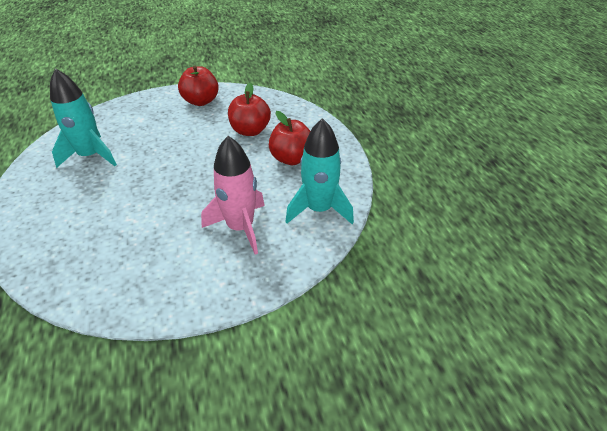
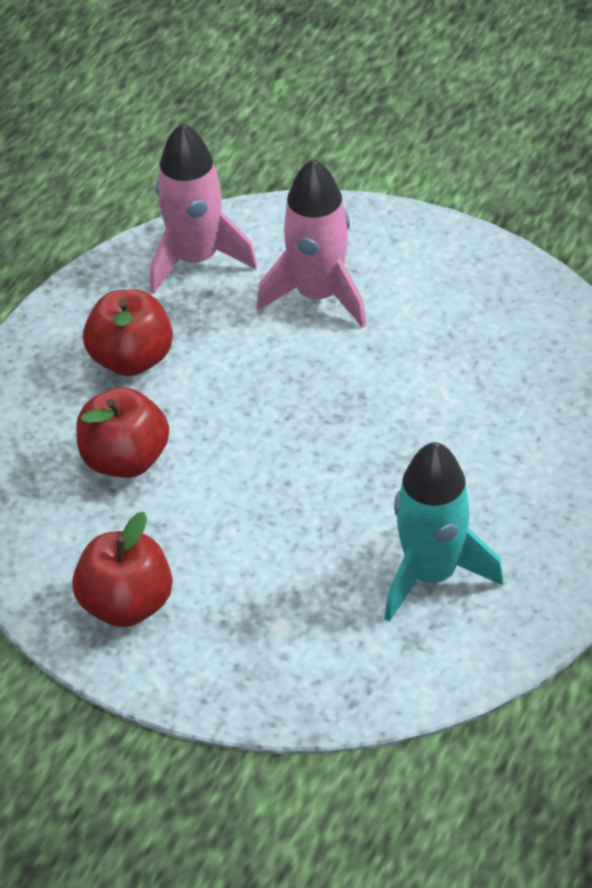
camera: 135 degrees left, 5 degrees up
(319, 209) = (196, 259): turquoise rocket -> pink rocket

